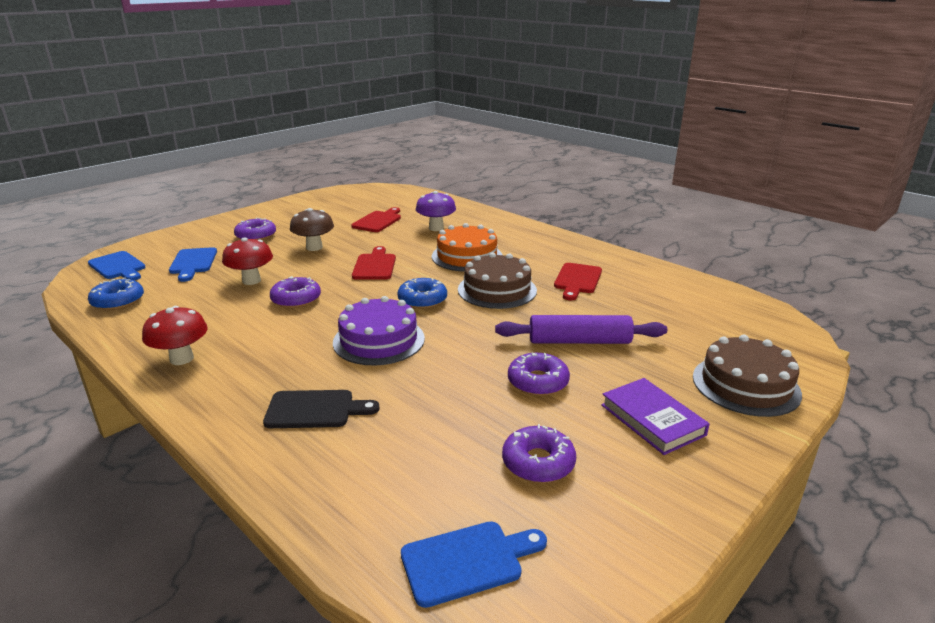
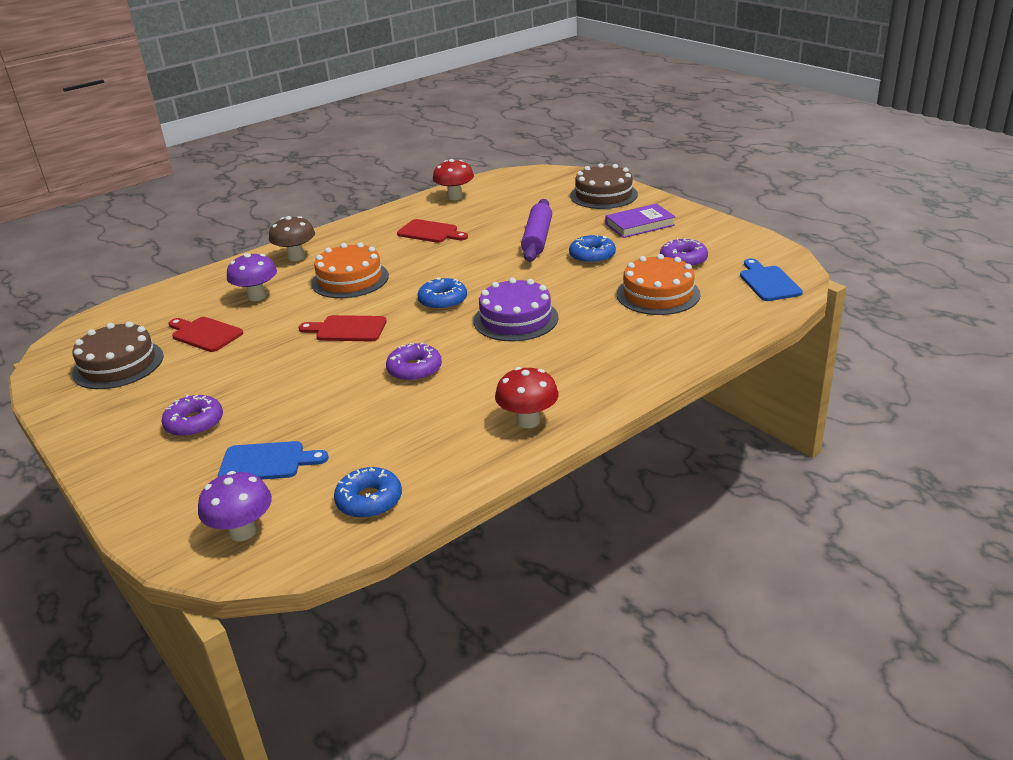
camera: 80 degrees left, 5 degrees up
(118, 266) = (243, 532): blue cutting board -> purple mushroom
(251, 281) = (350, 405): red mushroom -> red mushroom (455, 197)
(314, 247) = (268, 372): brown mushroom -> brown mushroom (296, 257)
(315, 410) = (621, 340): black cutting board -> none
(430, 437) = (658, 294): none -> orange cake
(497, 290) = (435, 266): brown cake -> brown cake (118, 364)
(538, 382) = (592, 256): purple donut -> blue donut

